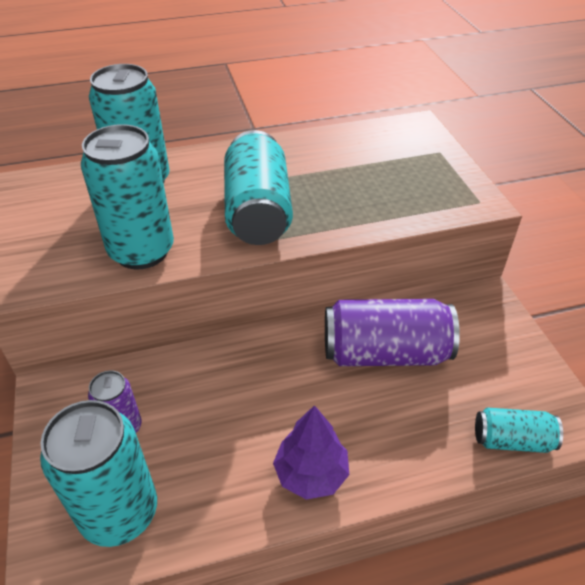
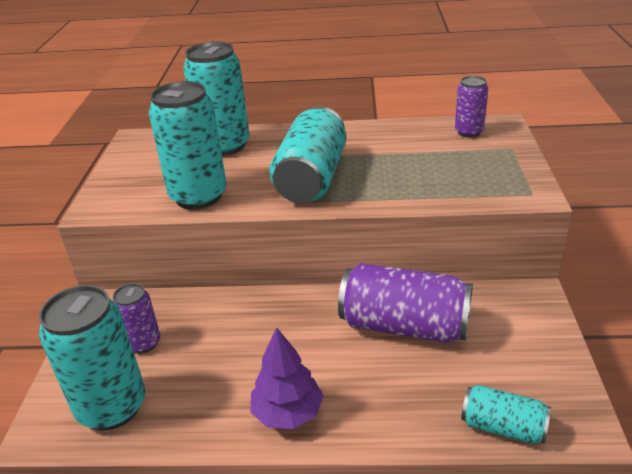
camera: 20 degrees right, 10 degrees down
(391, 137) = (469, 132): none -> purple can

